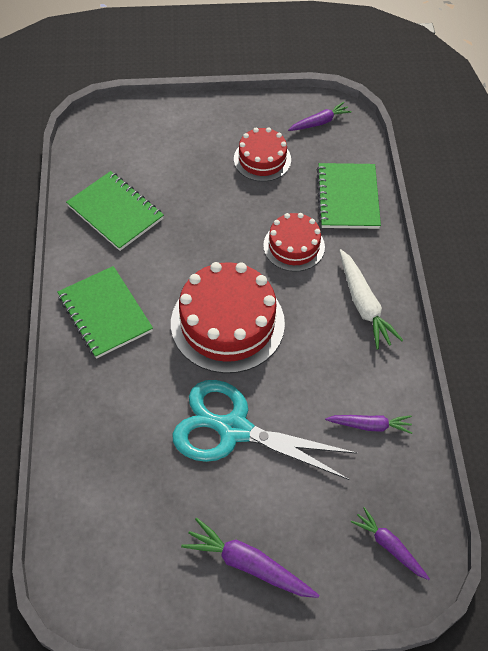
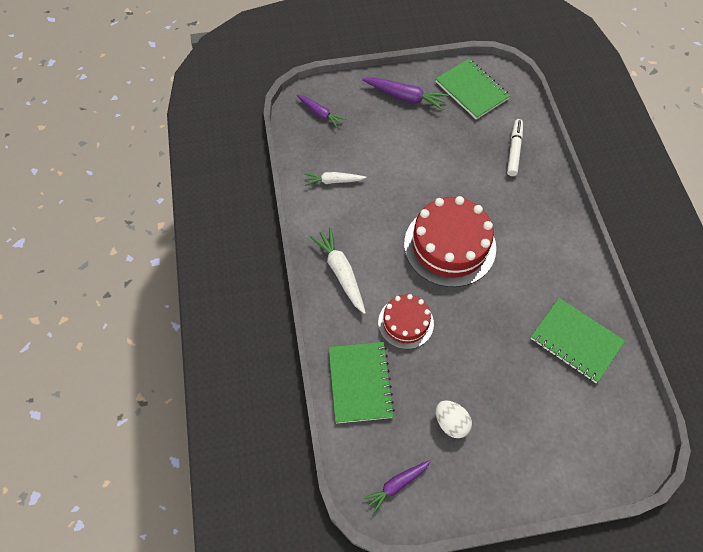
camera: 175 degrees right, 5 degrees up
(105, 313) = (549, 243): green notebook -> green notebook (471, 90)
(105, 447) = (514, 150): none -> white marker
(233, 429) = (430, 169): turquoise scissors -> none
(262, 159) = (451, 423): red cake -> white egg
(370, 425) = (333, 181): purple carrot -> white carrot

